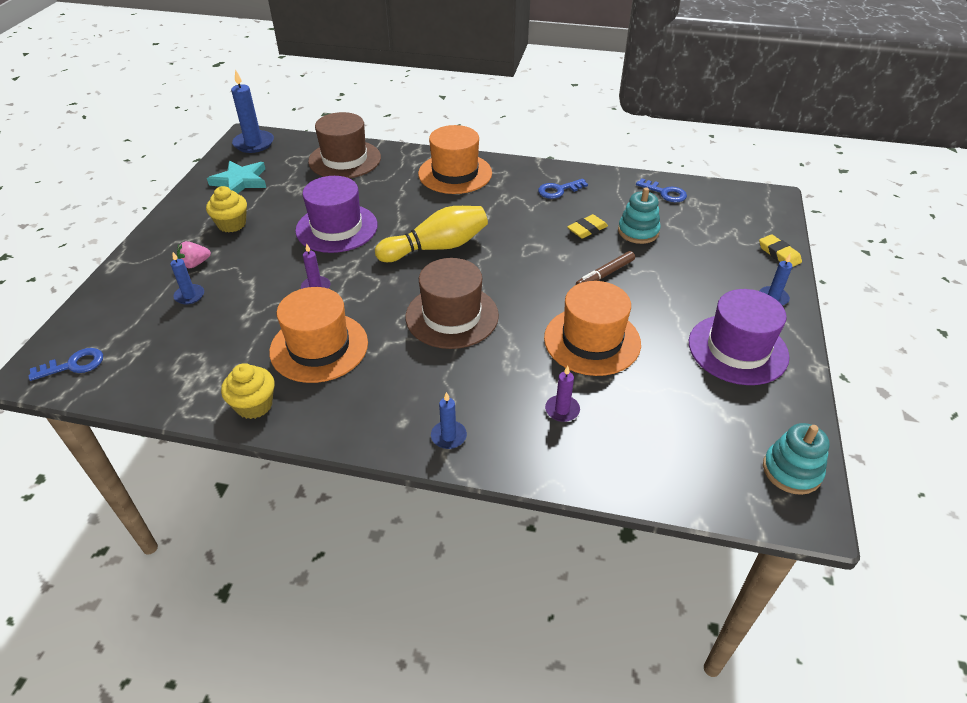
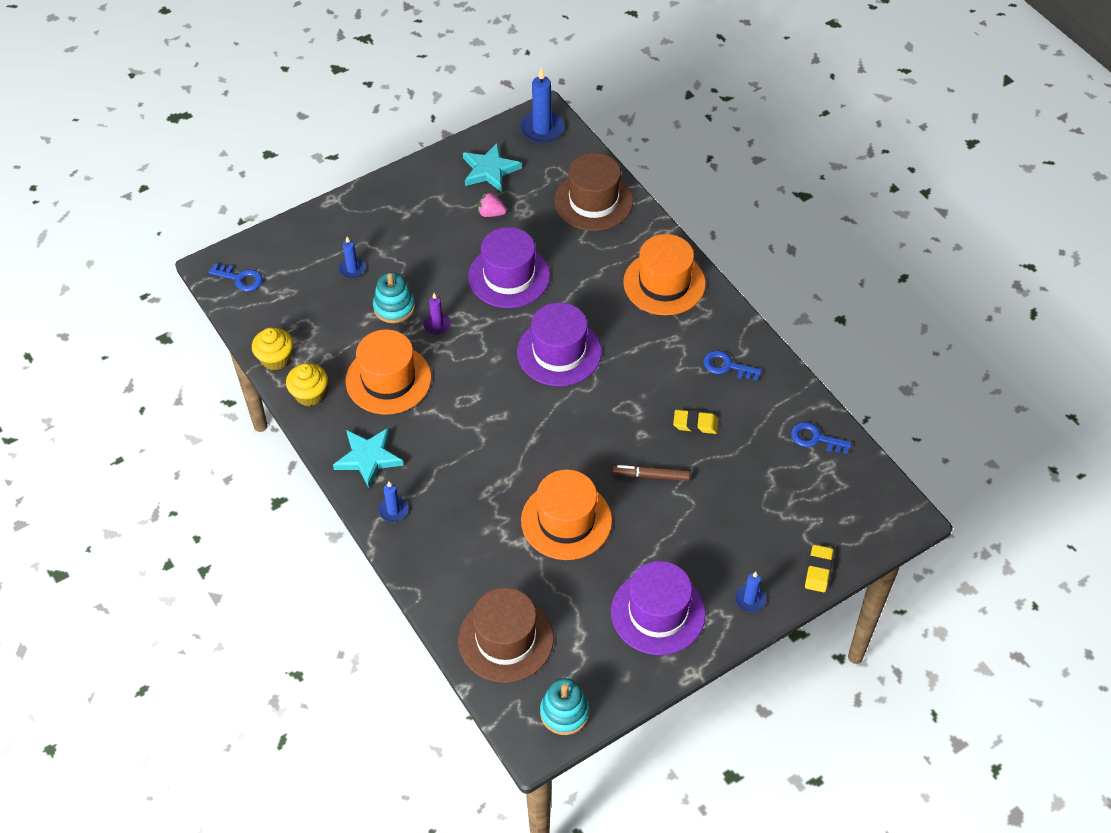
camera: 45 degrees right, 10 degrees up
(195, 264) = (381, 240): pink strawberry -> pink strawberry (491, 213)
(232, 224) = (440, 216): yellow cupcake -> yellow cupcake (275, 359)
(373, 414) = (368, 458): none -> turquoise star
(437, 247) = (559, 352): yellow bowling pin -> purple hat
(452, 316) = (498, 423): brown hat -> brown hat (505, 639)
(562, 410) = (480, 552): purple candle -> none
(638, 231) = (733, 458): turquoise stacking toy -> turquoise stacking toy (394, 307)
(665, 193) = (815, 438): blue key -> blue key turned 120 degrees clockwise

